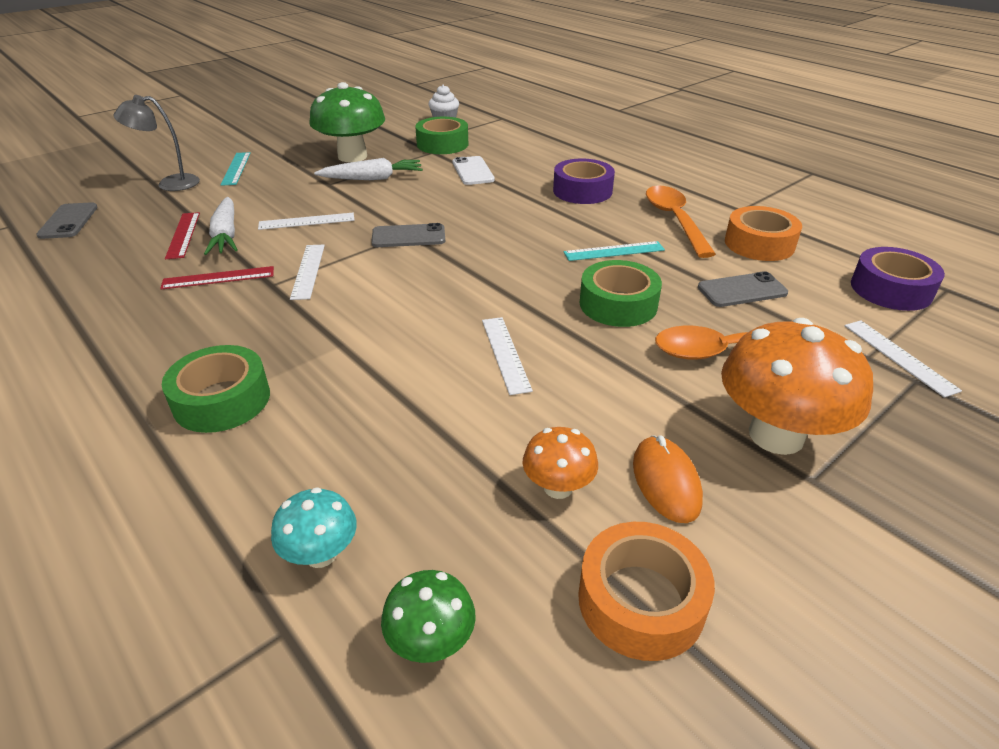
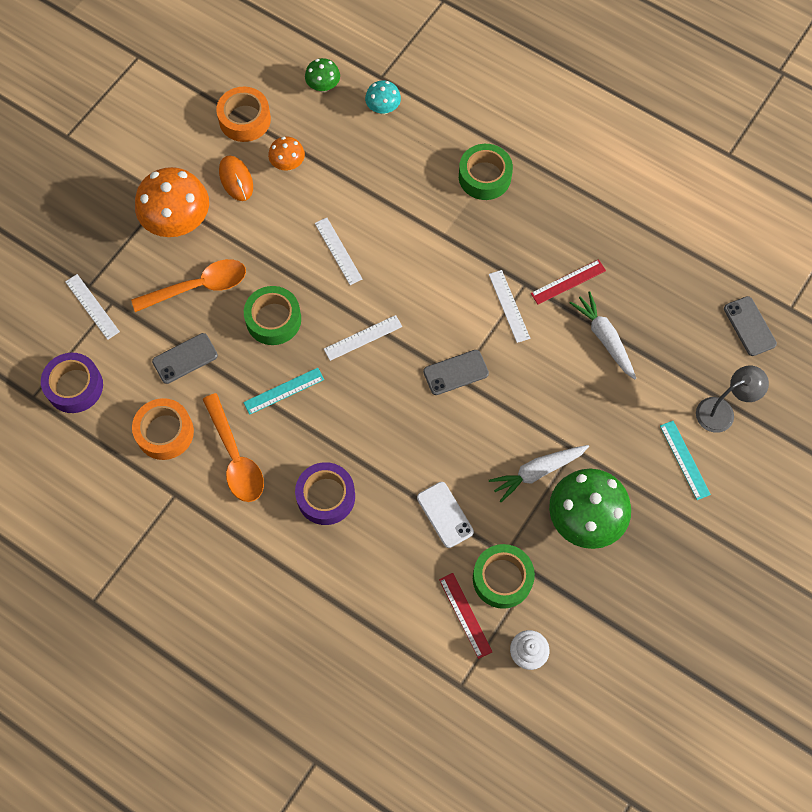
camera: 165 degrees right, 30 degrees up
(183, 235) = (638, 330): red ruler -> red ruler (465, 615)
(306, 221) = (552, 376): white ruler -> white ruler (363, 338)

